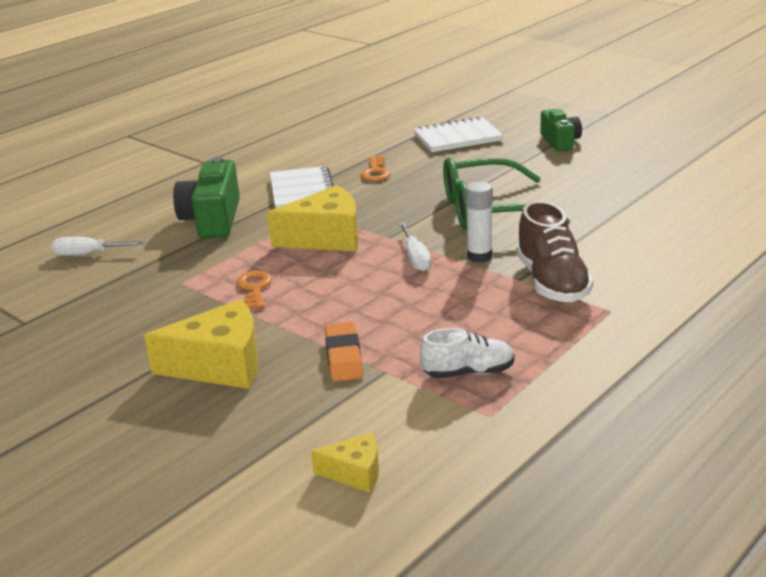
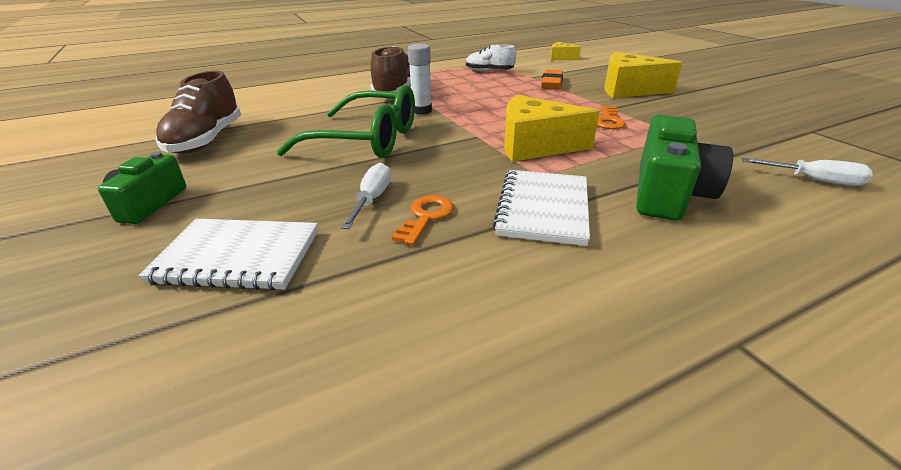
camera: 160 degrees left, 5 degrees up
(415, 258) = (469, 118): white screwdriver -> white screwdriver (372, 199)
(629, 179) = (206, 140): none -> brown shoe

